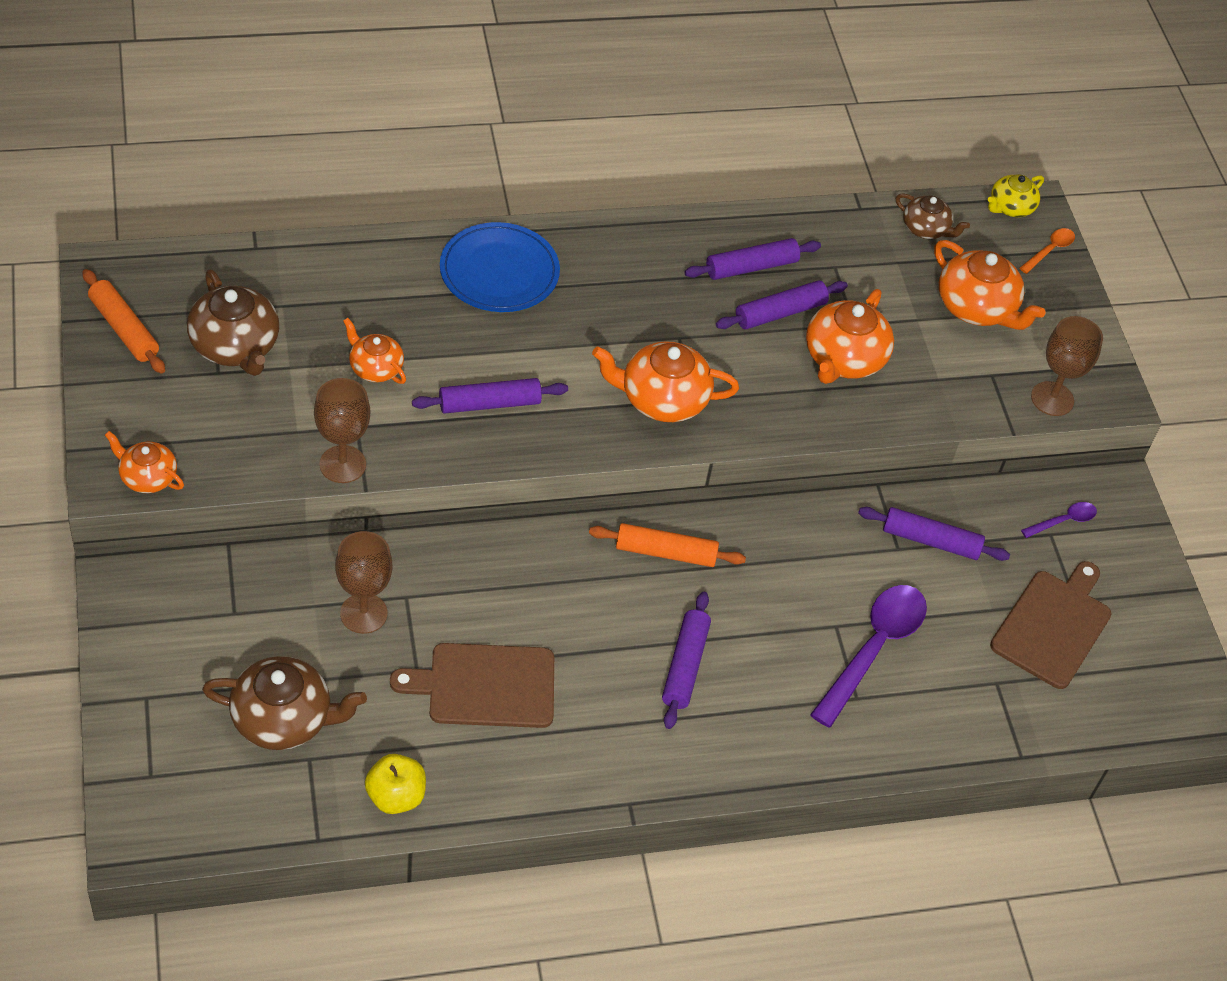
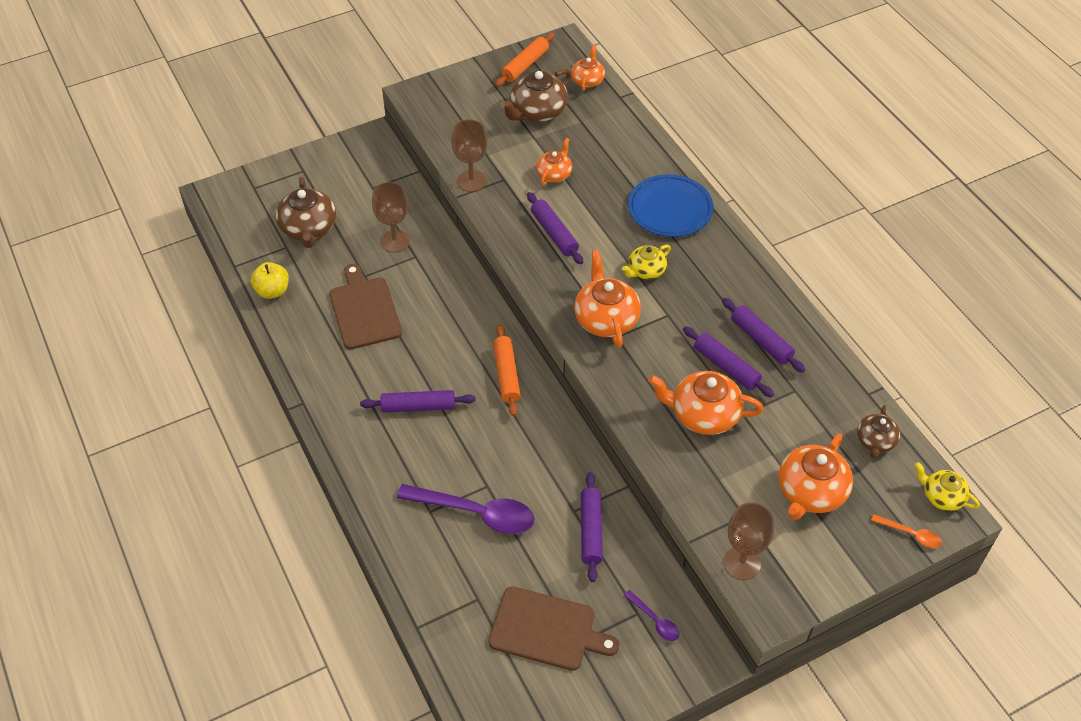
camera: 80 degrees right, 0 degrees up
(147, 477) = (423, 107): orange teapot -> orange teapot (587, 80)
(597, 333) = (646, 270): none -> yellow teapot

